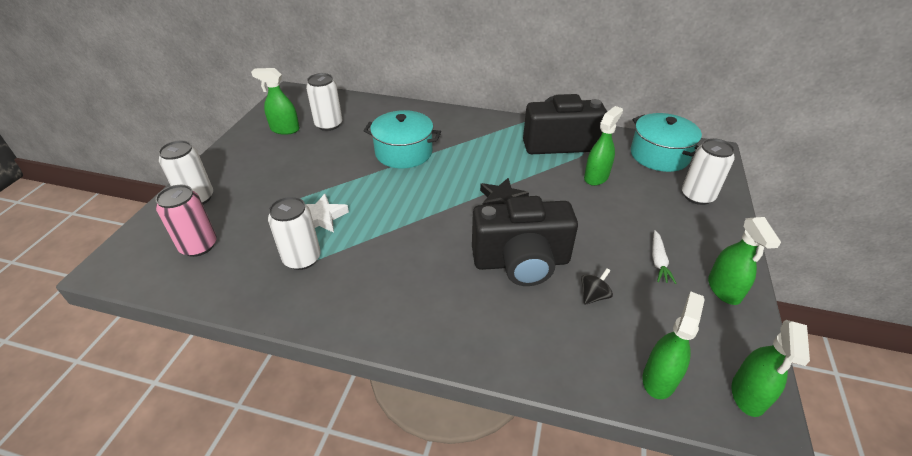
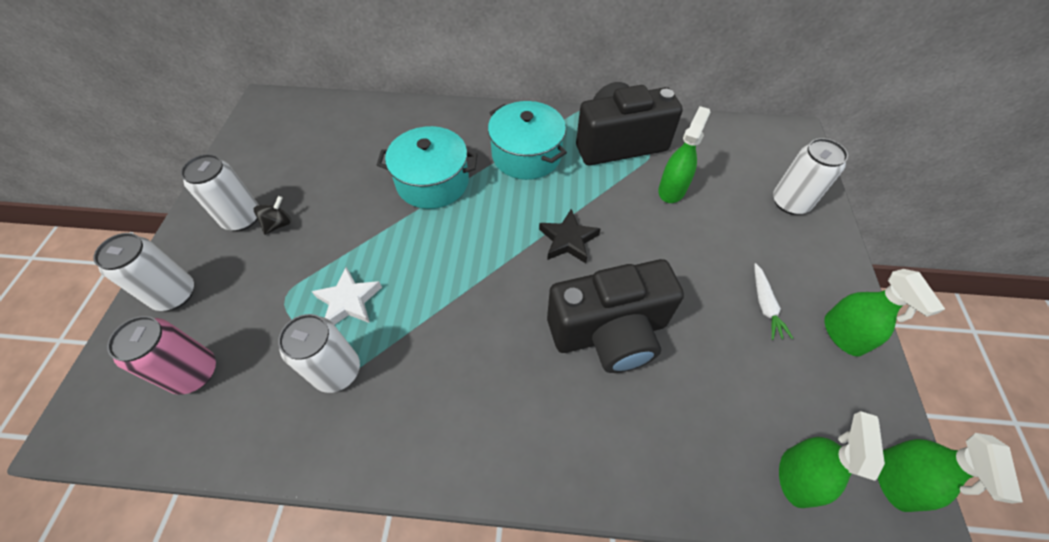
camera: 10 degrees left, 15 degrees up
(285, 129) = (269, 164): green spray bottle -> none
(329, 124) = (326, 149): white can -> white can (242, 218)
(593, 296) = (702, 369): black spinning top -> black spinning top (278, 224)
(659, 155) = (737, 147): turquoise pot -> turquoise pot (526, 155)

